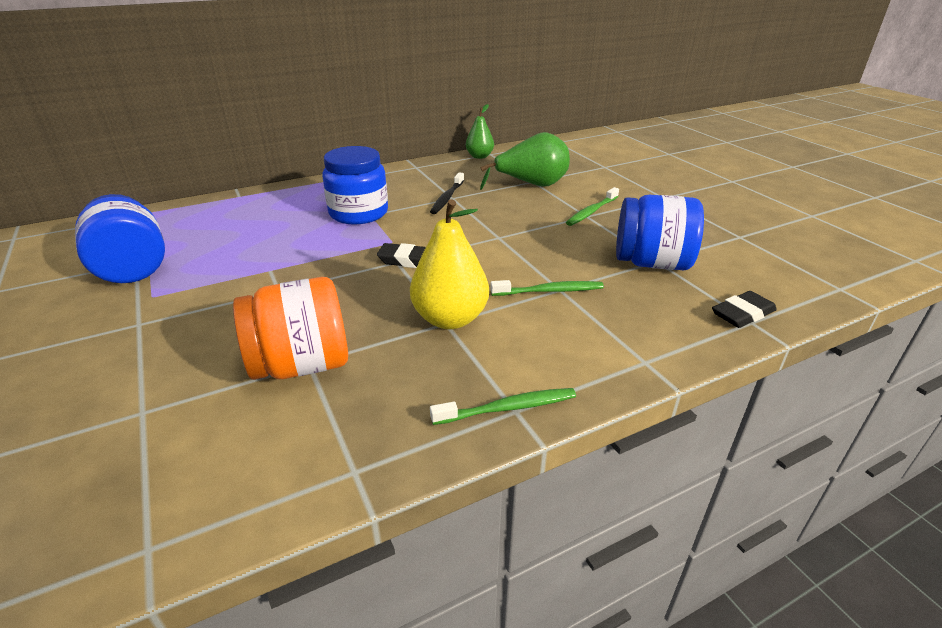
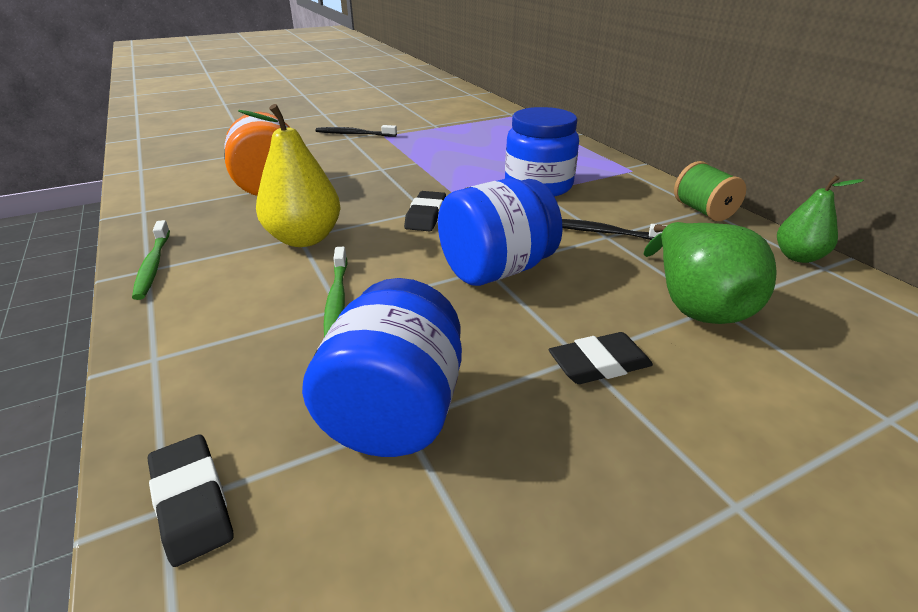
camera: 90 degrees right, 0 degrees up
(126, 320) = (354, 134): none -> black toothbrush
(132, 268) = (424, 125): blue jar -> blue jar (496, 270)
(419, 168) = (703, 211): none -> green spool
(591, 212) = (599, 364): green toothbrush -> black eraser

